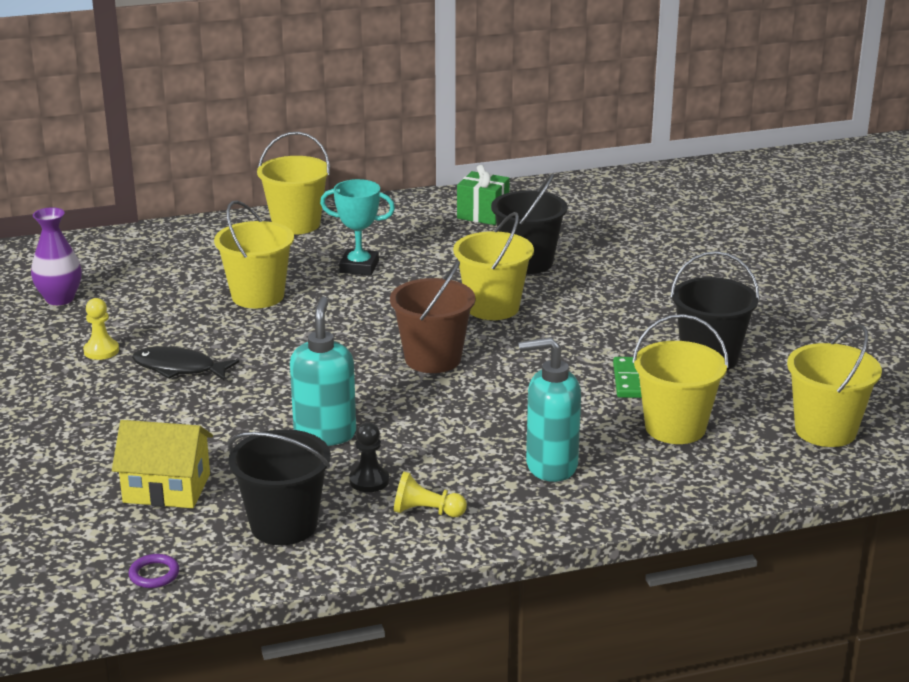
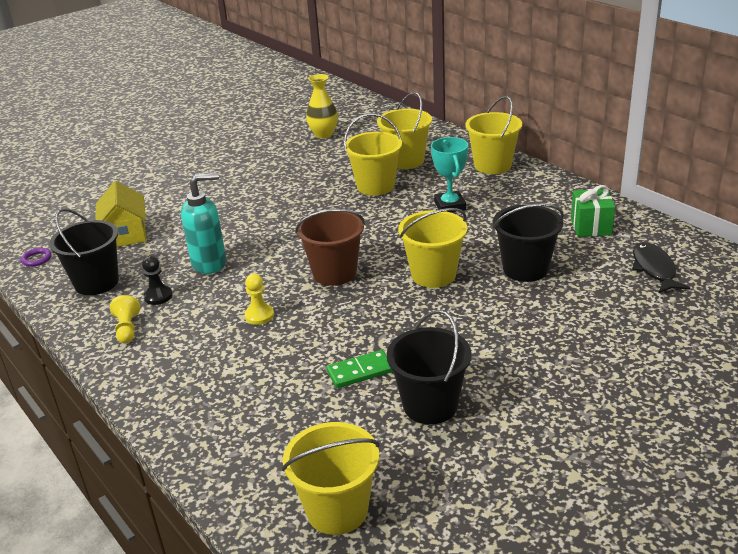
camera: 70 degrees right, 5 degrees up
(60, 299) = (323, 134): purple vase -> yellow vase
(101, 351) = (270, 165): yellow pawn -> yellow pawn (259, 315)
(179, 368) = (264, 193): black fish -> black fish (654, 269)
(550, 466) = (206, 365): turquoise soap dispenser -> none
(675, 428) = (294, 414): yellow bucket -> yellow bucket (406, 161)

